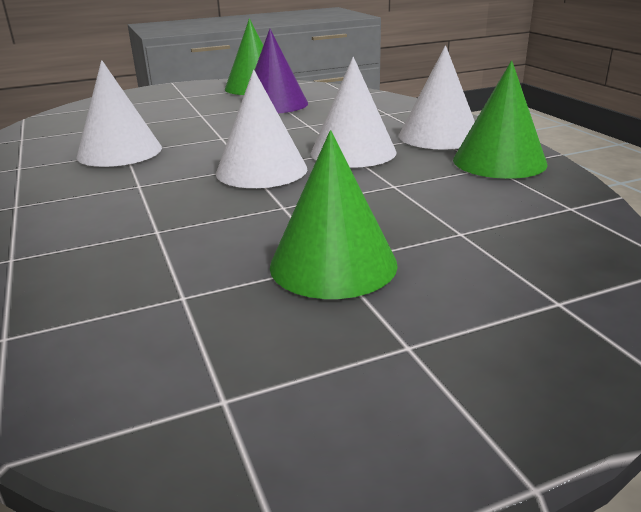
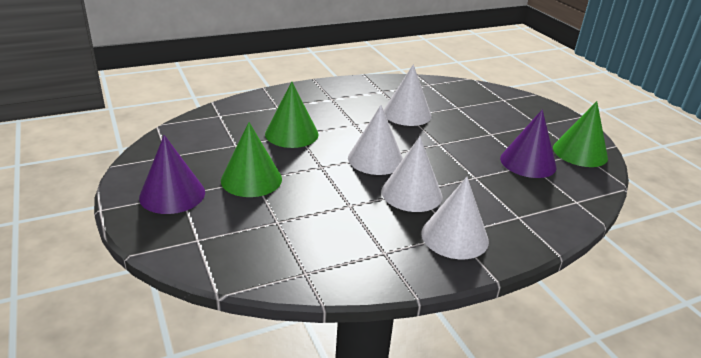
camera: 85 degrees right, 5 degrees up
(416, 358) = (172, 194): none -> purple cone
(499, 161) = (394, 257): green cone -> green cone (291, 134)

